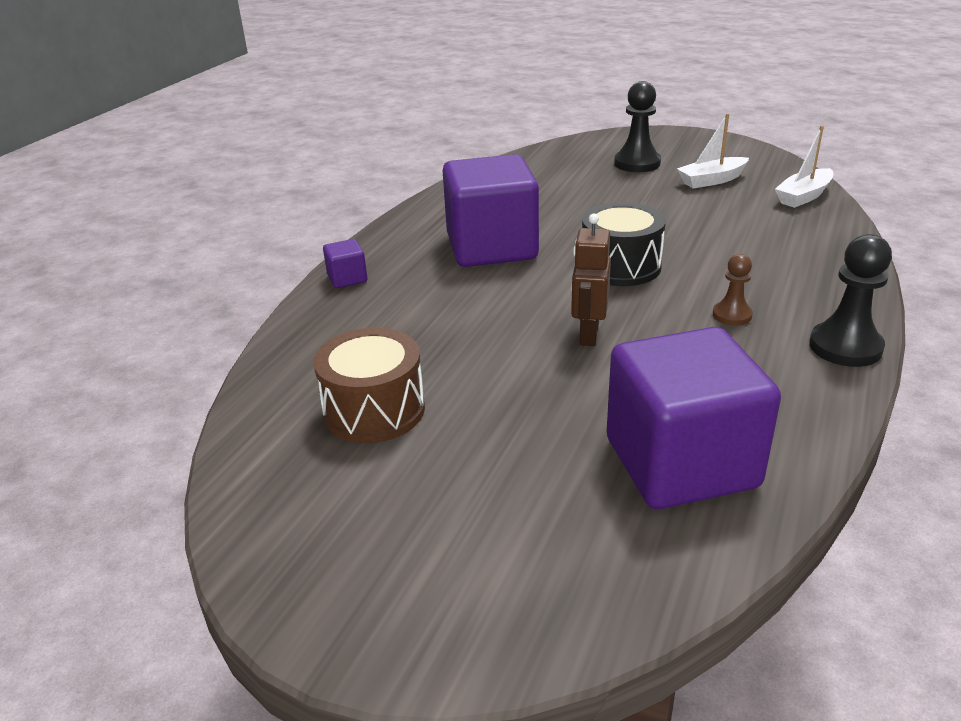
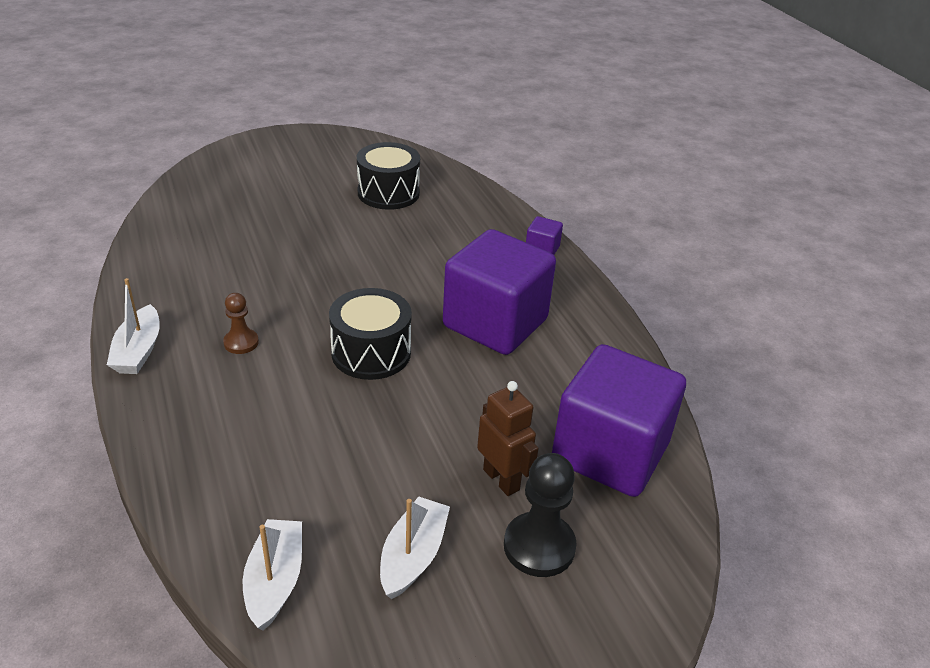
camera: 130 degrees right, 5 degrees up
(374, 410) = (388, 193): brown drum -> black drum
(588, 334) = (328, 281): brown robot -> brown robot (501, 479)
(681, 463) = (204, 233): purple cube -> purple cube (610, 452)
(845, 347) = (138, 351): black pawn -> white boat

